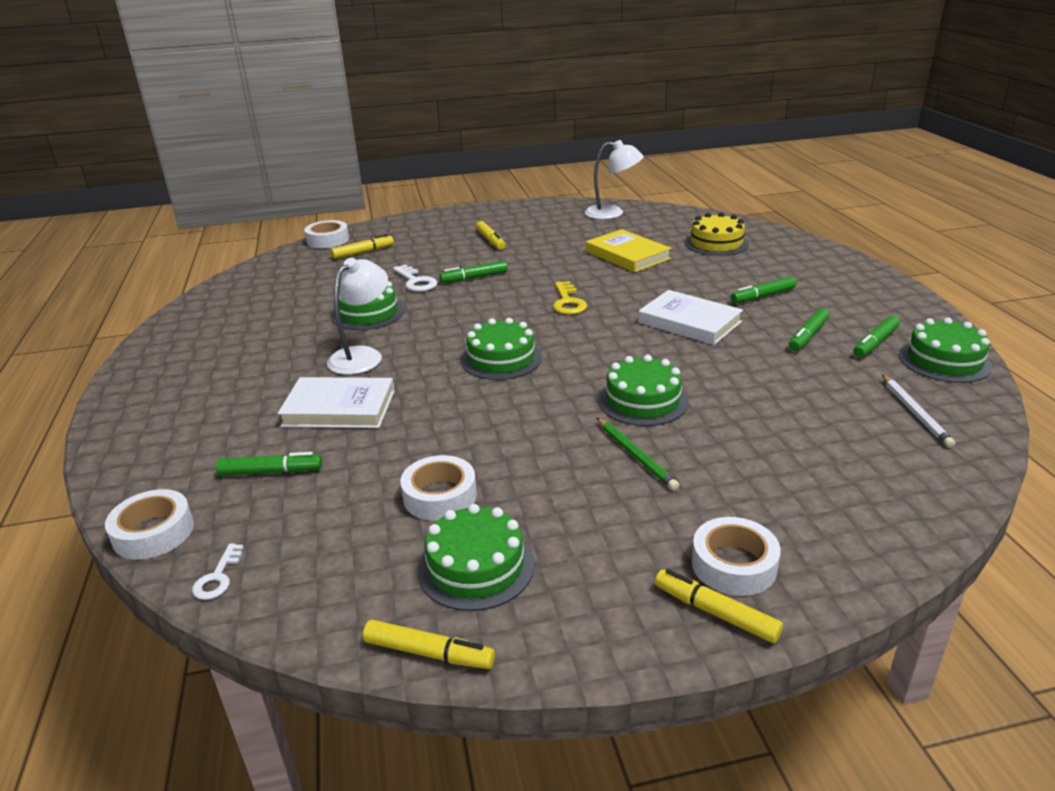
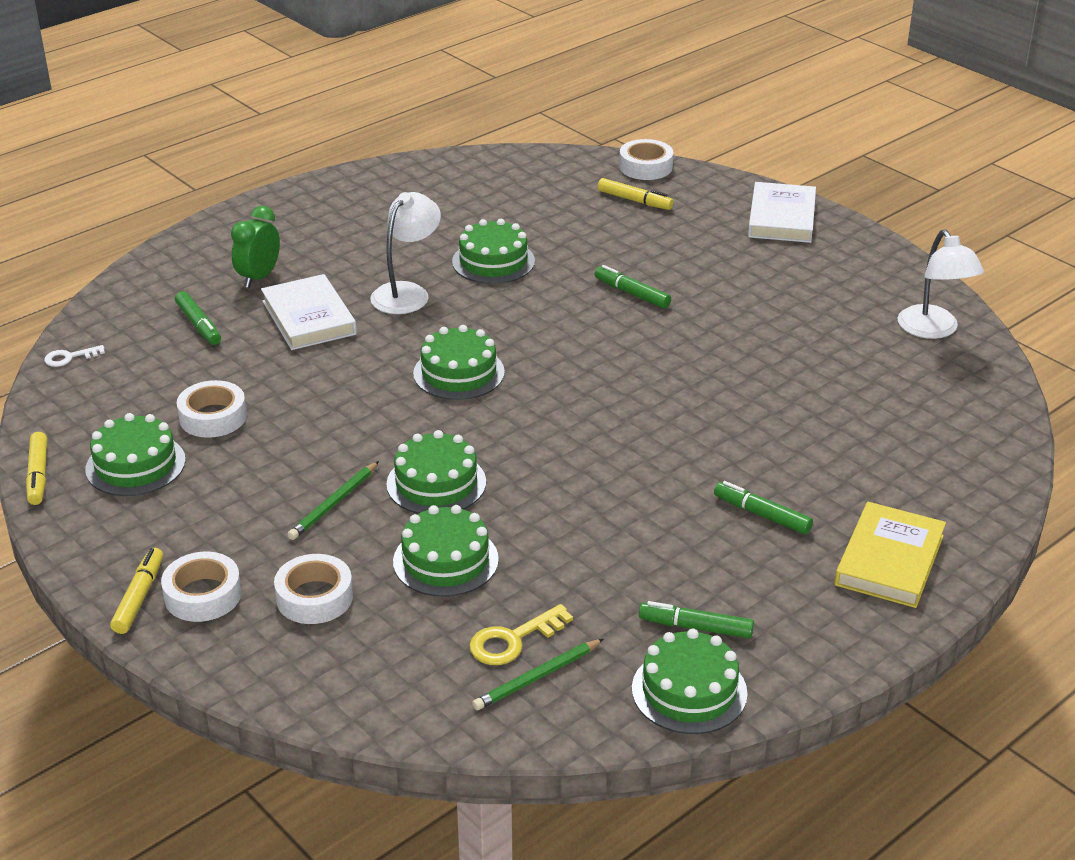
camera: 60 degrees right, 5 degrees up
(153, 532) = (101, 309): white tape -> white tape (314, 597)
(238, 420) = (259, 277): none -> green clock
(362, 356) = (407, 293): white lamp -> white lamp turned 60 degrees counterclockwise
(416, 282) = (589, 261): white key -> none
(490, 240) = (747, 268): yellow marker -> none
(568, 302) = (622, 375): yellow key -> yellow key (513, 640)
(627, 255) = (797, 380): yellow book -> yellow book (889, 560)
(689, 322) = (640, 473): white book -> white book (782, 218)
(716, 243) = (907, 442): yellow cake -> none
(750, 419) = (445, 560): none -> green cake
(808, 336) = (673, 570): green marker -> none
(915, 412) = (537, 677): white pencil -> green pencil

